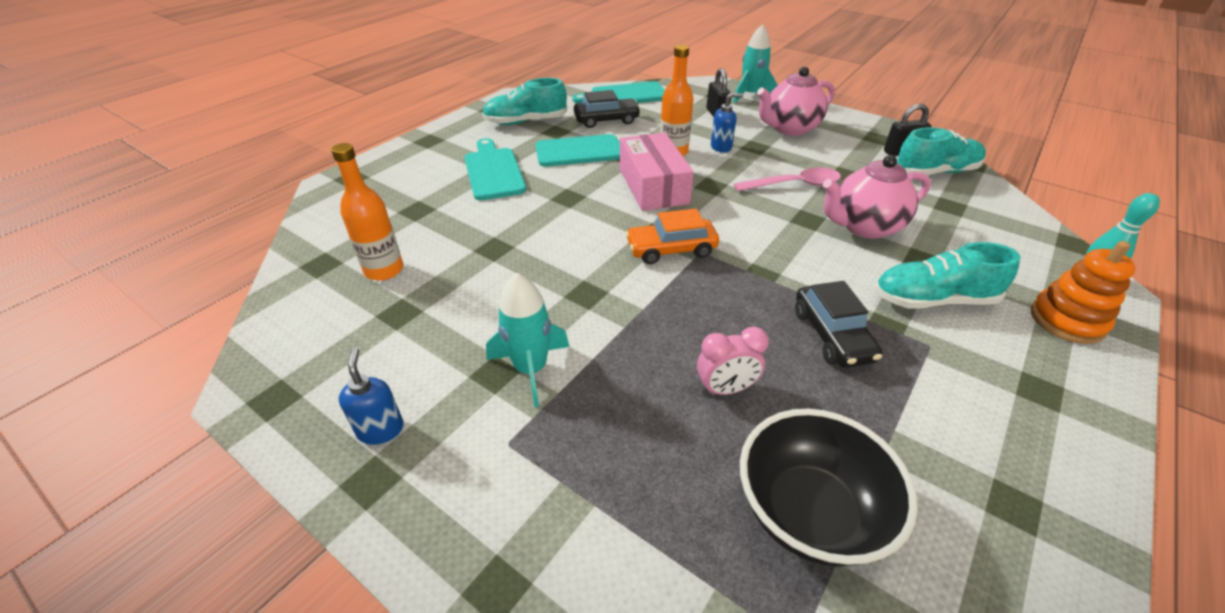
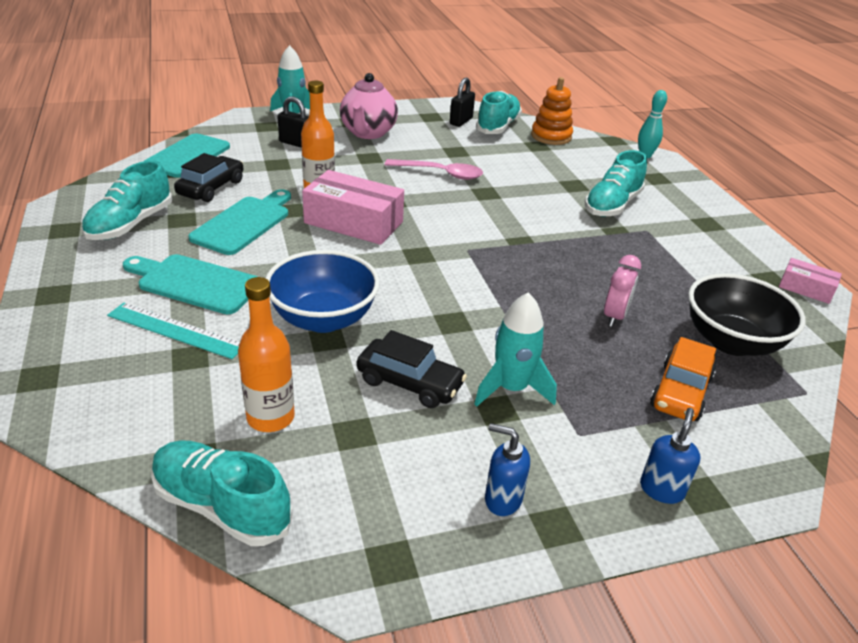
camera: 55 degrees left, 5 degrees down
(284, 296) = (221, 506): none -> turquoise shoe
(437, 191) = (175, 330): none -> turquoise ruler
(515, 235) = (323, 319): none -> blue bowl
(671, 250) = (448, 259): orange car -> orange car (680, 392)
(721, 147) = (347, 168): blue soap dispenser -> blue soap dispenser (661, 489)
(794, 185) = (440, 173): pink spoon -> pink spoon turned 75 degrees clockwise
(832, 335) = (606, 253): black car -> black car (410, 383)
(864, 227) = (520, 181): pink teapot -> none
(1057, 558) = (806, 288): none -> pink box
(1066, 321) = (668, 183): orange stacking toy -> orange stacking toy (551, 136)

